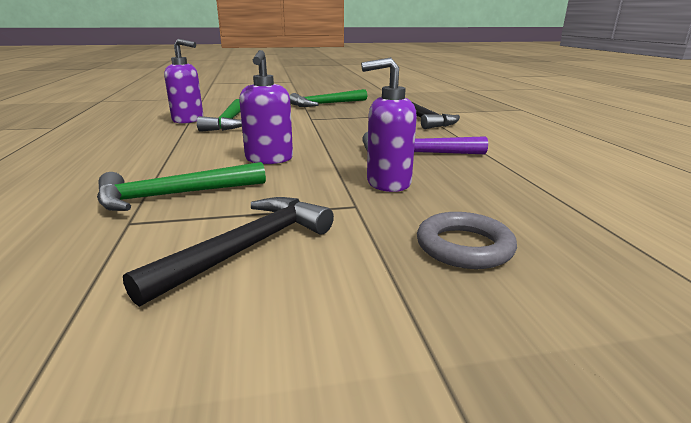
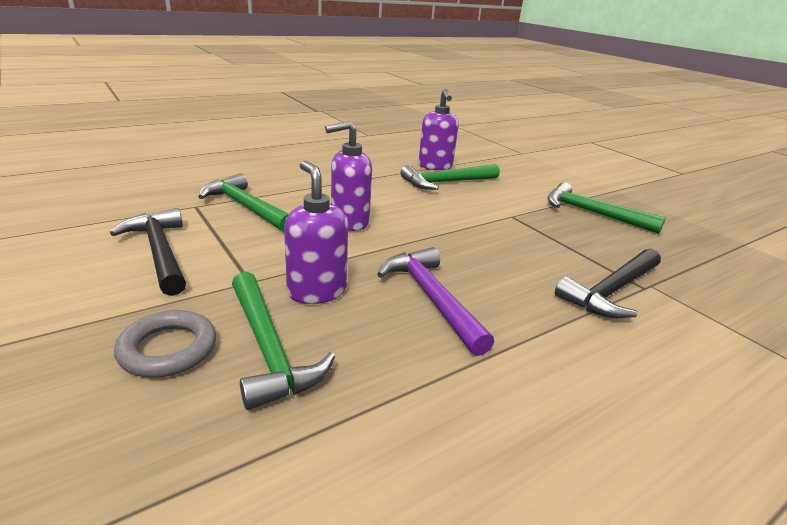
camera: 65 degrees right, 5 degrees up
(248, 248) = (160, 252): black hammer -> black hammer turned 135 degrees counterclockwise
(469, 207) = (268, 349): none -> green hammer

